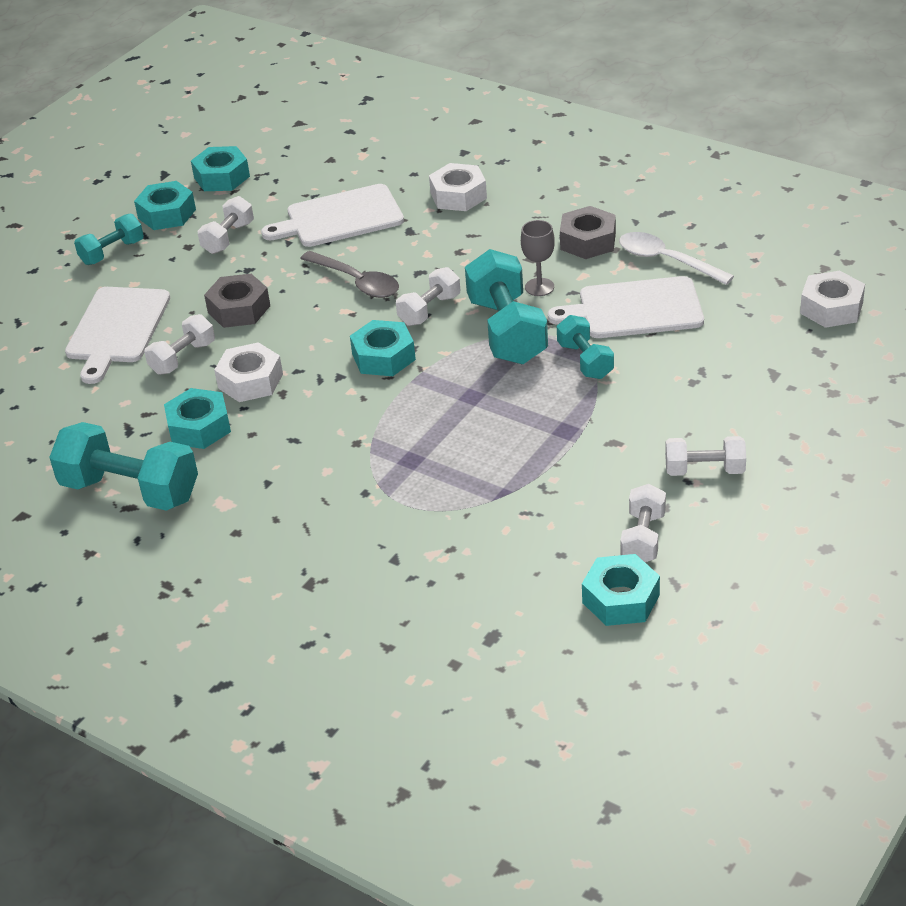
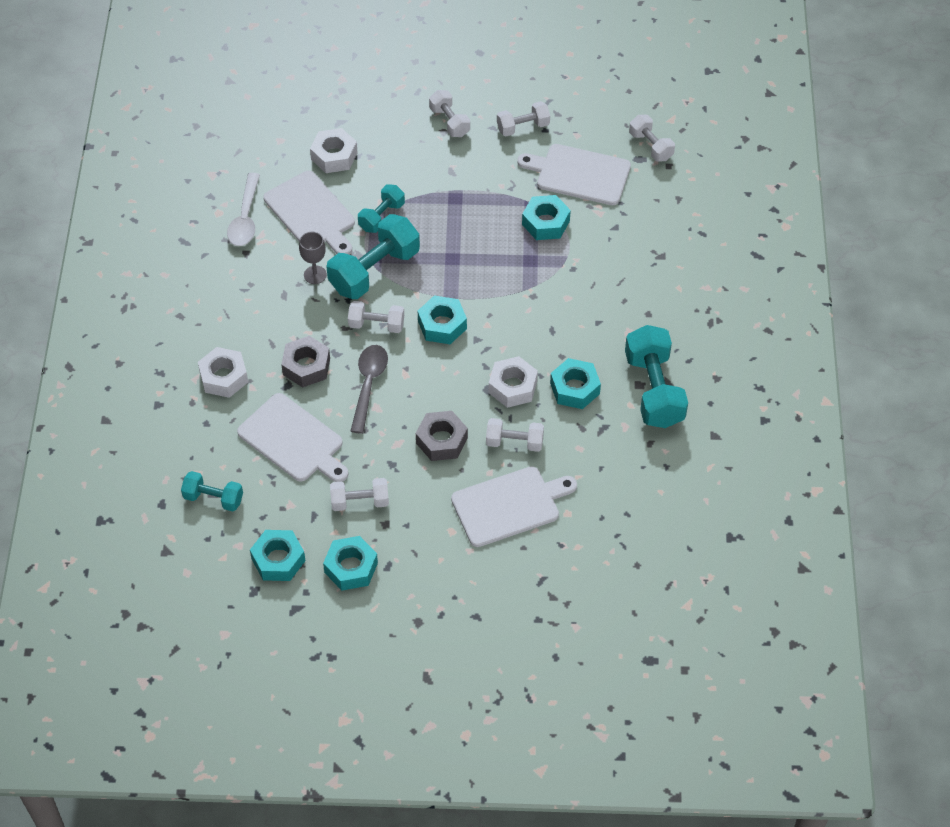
camera: 125 degrees left, 15 degrees up
(112, 252) = (422, 573): turquoise dumbbell -> turquoise dumbbell (213, 498)
(505, 660) = (650, 146): none -> white dumbbell
(513, 561) = (579, 174): none -> white cutting board
(588, 241) = (244, 271): grey nut -> grey nut (306, 366)
(620, 599) = (575, 118): turquoise nut -> turquoise nut (546, 223)
(831, 308) = (254, 117): white nut -> white nut (334, 156)

